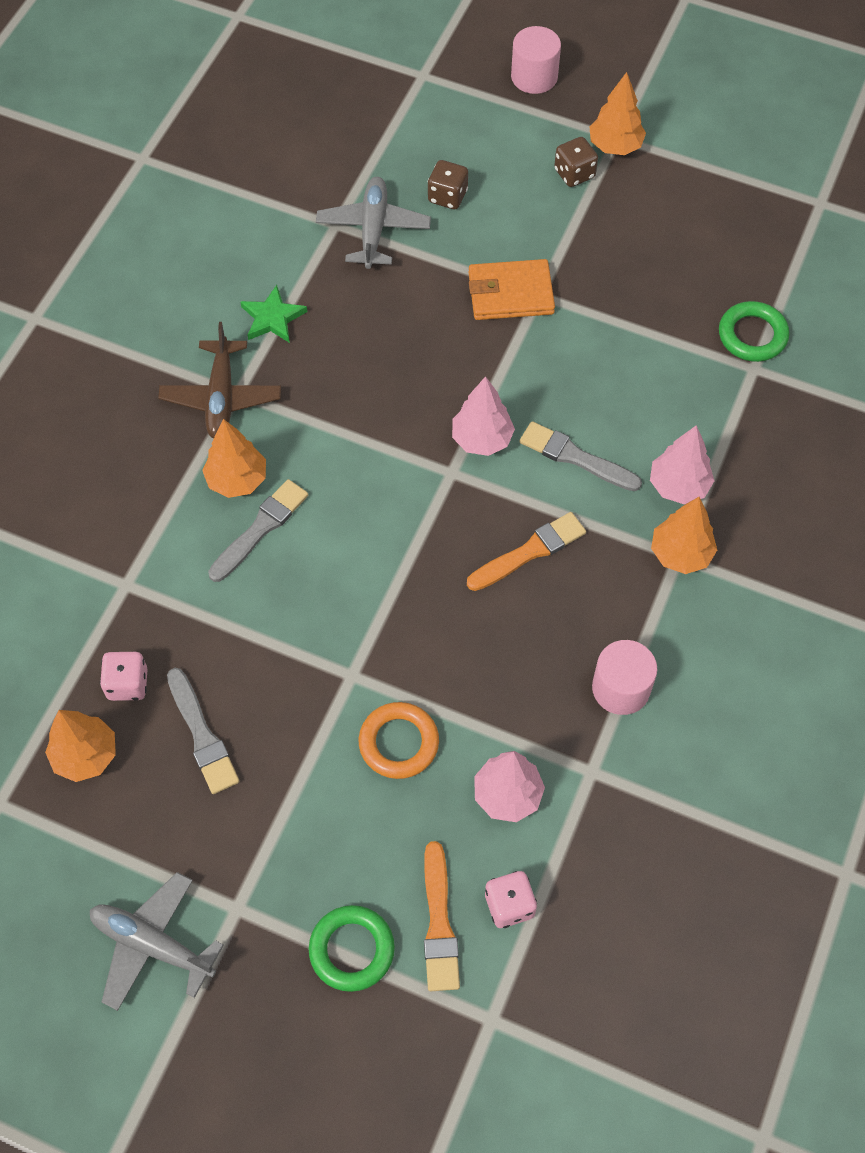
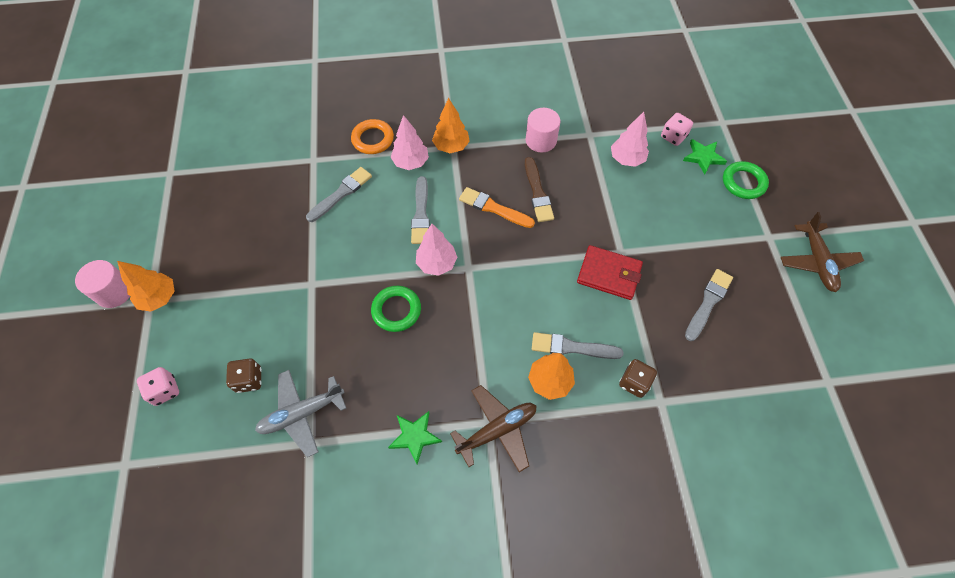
camera: 120 degrees left, 0 degrees up
(86, 755) = (767, 354): orange tree -> none
(128, 684) = (714, 359): pink dice -> pink dice (165, 390)
(153, 945) = (816, 261): grey plane -> brown plane
(329, 636) = (609, 274): none -> red wallet
(399, 743) = (638, 213): orange ring -> orange ring (373, 139)
(439, 923) = (703, 157): orange brush -> green star
(510, 293) = (318, 300): orange wallet -> none
(521, 625) = (537, 192): none -> brown brush
(534, 77) = (102, 381): pink cylinder -> pink cylinder (114, 292)
(574, 174) = (195, 310): brown dice -> brown dice (634, 382)
(669, 378) = (341, 193): none -> grey brush
(752, 335) = (290, 168): green ring -> green ring (396, 310)

